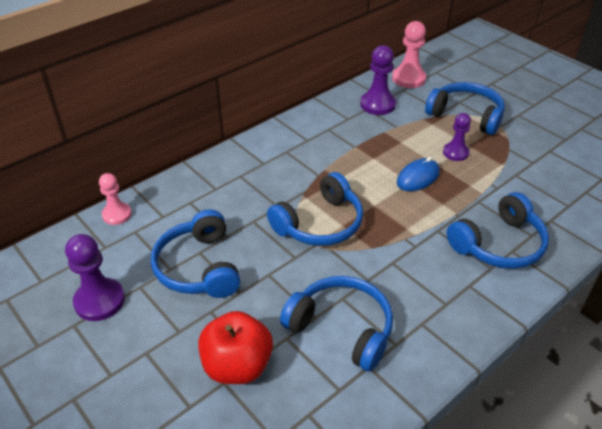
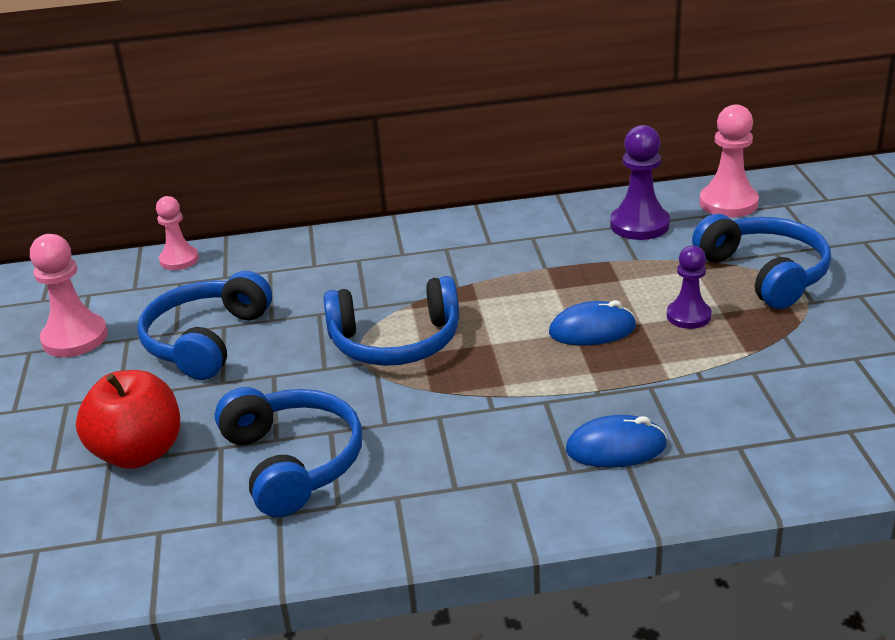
camera: 35 degrees right, 10 degrees down
(99, 301) = (75, 338): purple pawn -> pink pawn
(499, 244) = (616, 448): blue headphones -> blue mouse

